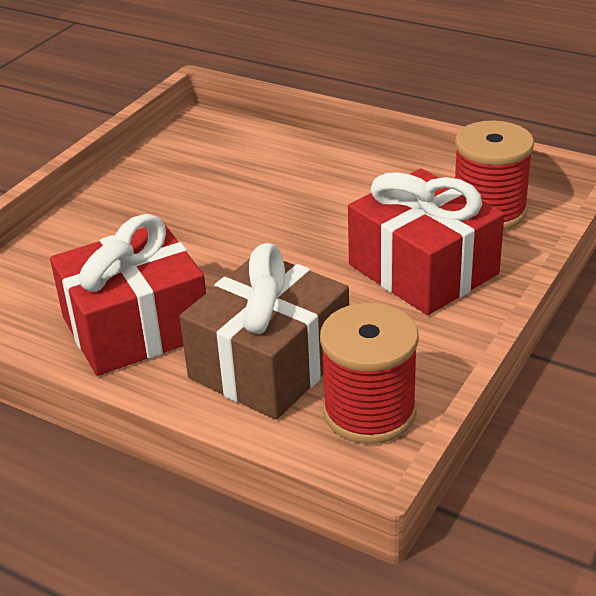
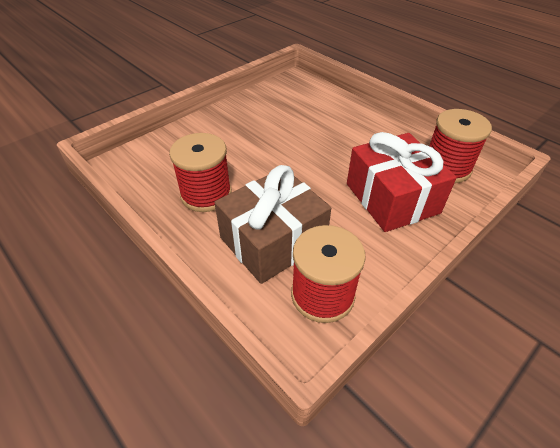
camera: 15 degrees right, 10 degrees up
(136, 327) = (206, 194): red gift -> red spool

